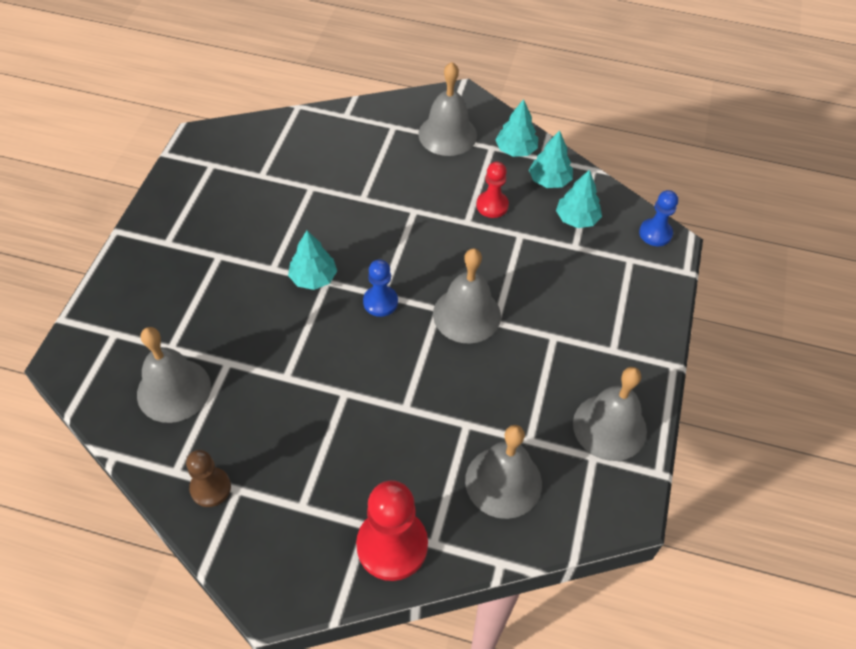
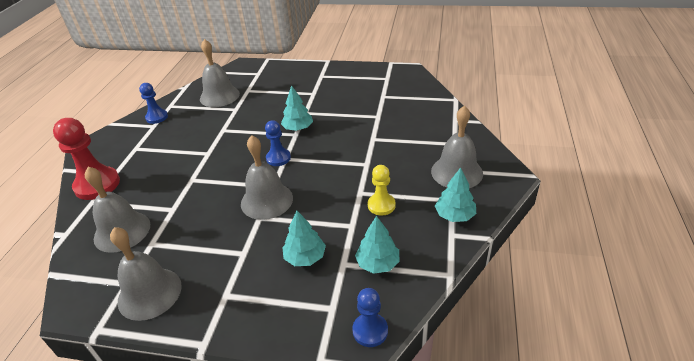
camera: 90 degrees right, 15 degrees down
(210, 488) = (157, 117): brown pawn -> blue pawn
(492, 205) = (381, 205): red pawn -> yellow pawn
(549, 180) = (422, 241): turquoise tree -> turquoise tree (305, 257)

